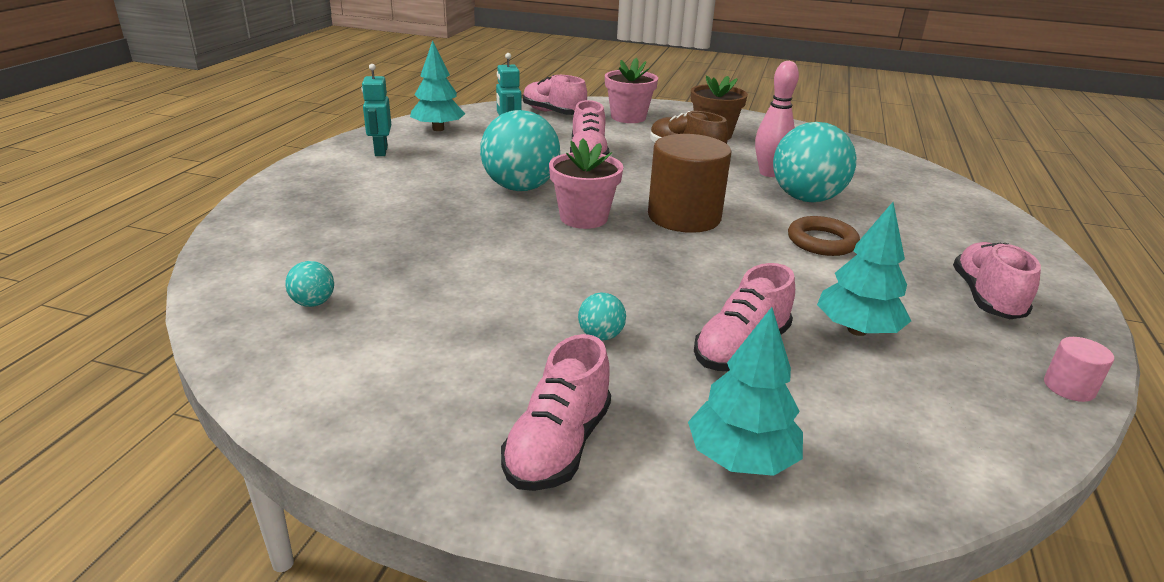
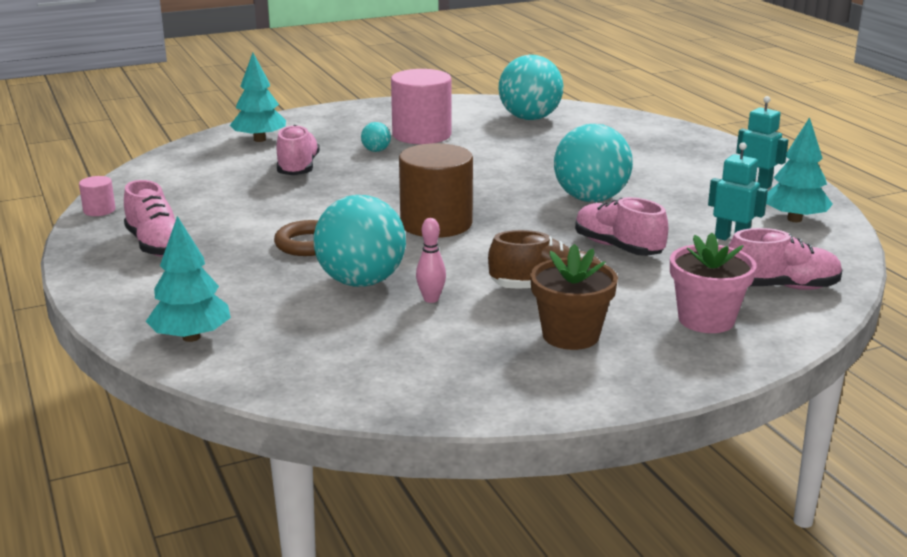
camera: 140 degrees right, 5 degrees down
(313, 303) = (529, 118): turquoise ball -> turquoise ball, size x2.33
(495, 339) = (421, 135): none -> pink cylinder
(558, 446) = (336, 122): pink shoe -> none
(583, 218) = (501, 196): pink flower pot -> none
(769, 173) = (431, 299): pink bowling pin -> pink bowling pin, size x0.61
(857, 330) = (239, 197): turquoise tree -> turquoise tree (191, 337)

